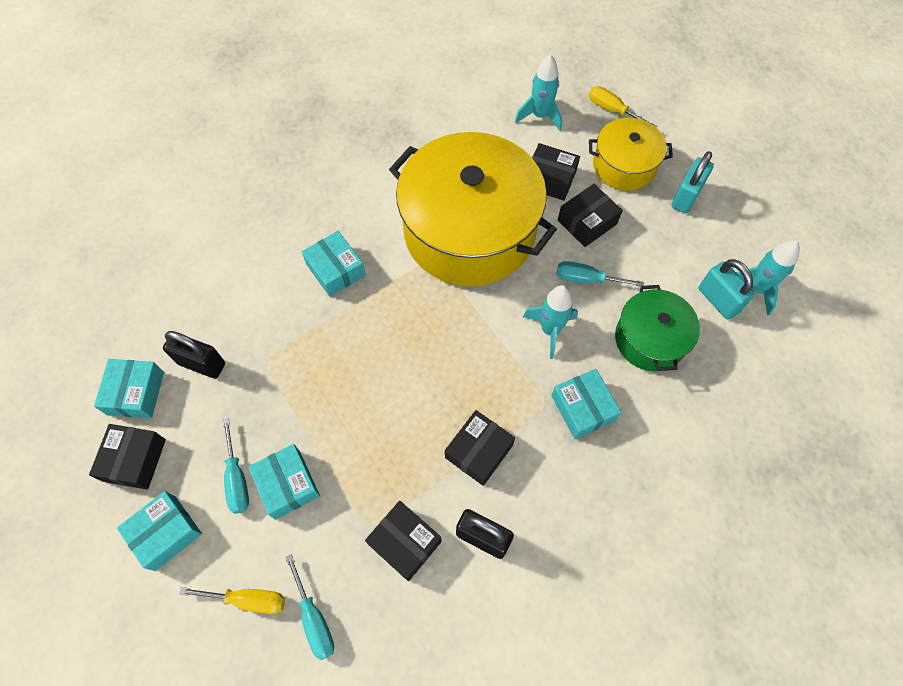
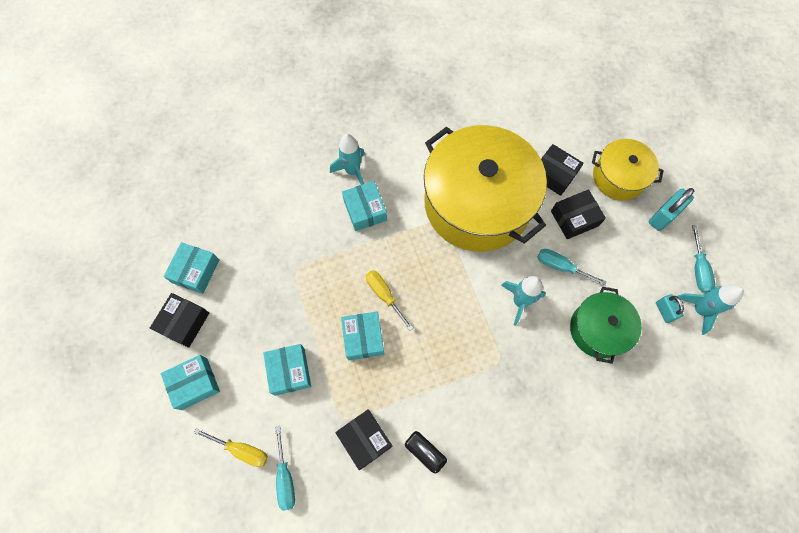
camera: 15 degrees right, 5 degrees up
(201, 364) = (248, 260): black padlock -> none
(237, 478) = (254, 356): turquoise screwdriver -> turquoise screwdriver (698, 269)
(478, 451) = (438, 384): black box -> none
(540, 116) = (560, 118): turquoise rocket -> turquoise rocket (352, 171)
(582, 408) = (528, 371): turquoise box -> turquoise box (363, 338)
(612, 110) = (623, 126): yellow screwdriver -> yellow screwdriver (384, 295)
(718, 300) = (664, 311): turquoise padlock -> turquoise padlock, size x0.63

